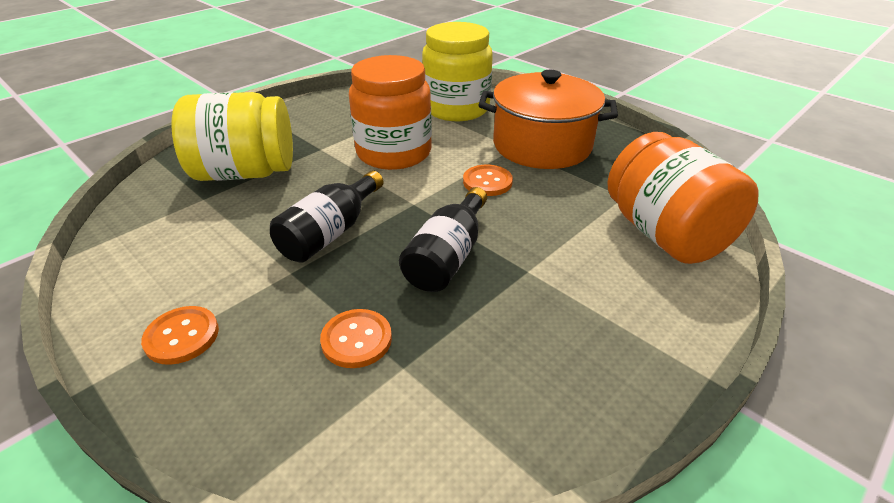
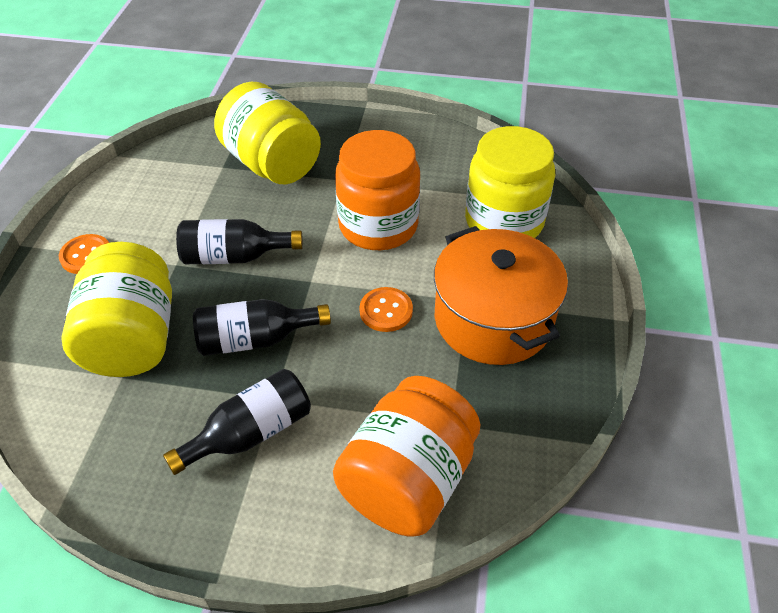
camera: 55 degrees right, 10 degrees up
(356, 340) = (132, 338): orange button -> yellow jar
(556, 299) = (250, 433): none -> black bottle

